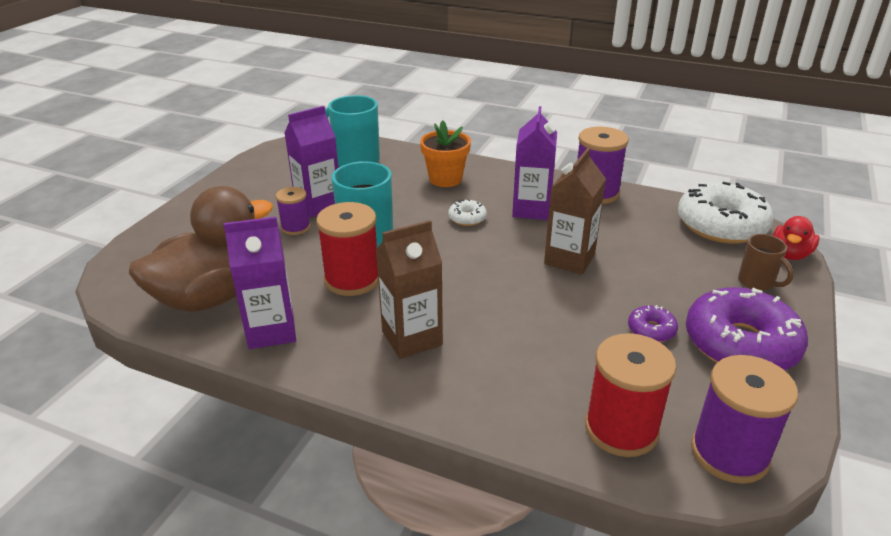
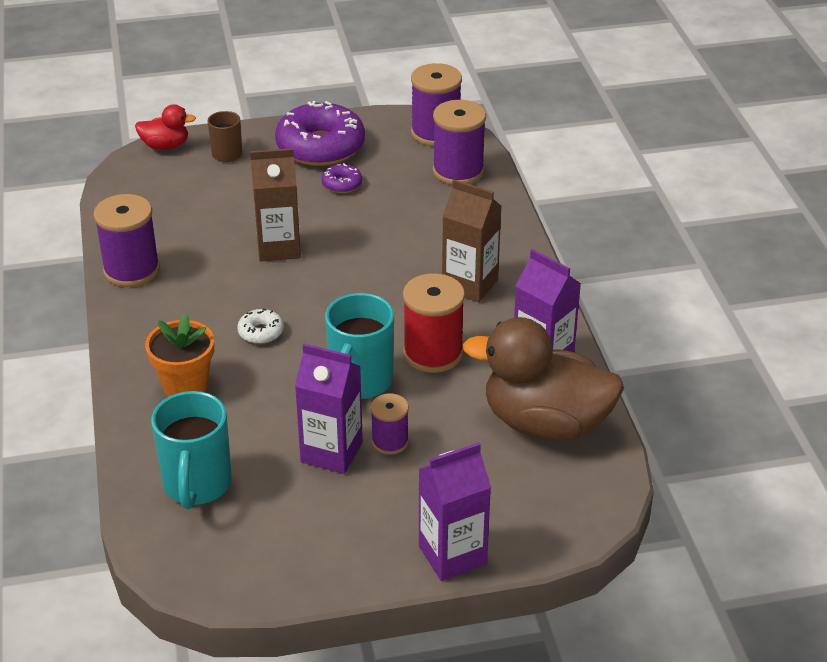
camera: 125 degrees left, 5 degrees up
(531, 209) = (205, 298): purple carton -> purple carton (452, 555)
(621, 429) = (458, 171): red spool -> purple spool
(721, 225) = (140, 186): white donut -> none

